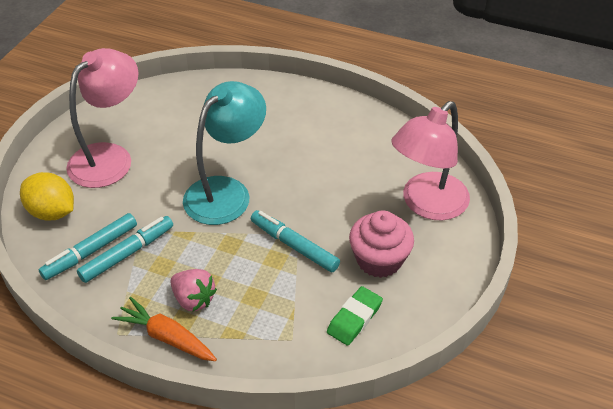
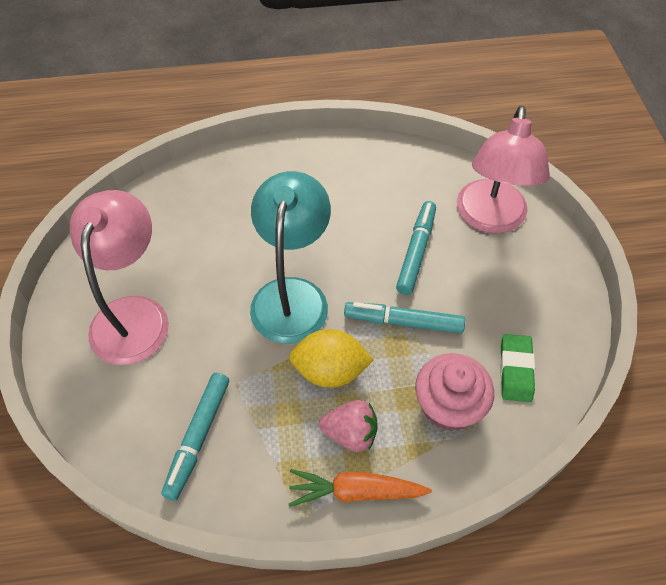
camera: 30 degrees left, 10 degrees up
(52, 212) = (116, 413): yellow lemon -> yellow lemon (330, 371)
(127, 253) = (241, 418): turquoise marker -> turquoise marker (416, 251)
(379, 260) = (491, 297): pink cupcake -> pink cupcake (448, 406)

